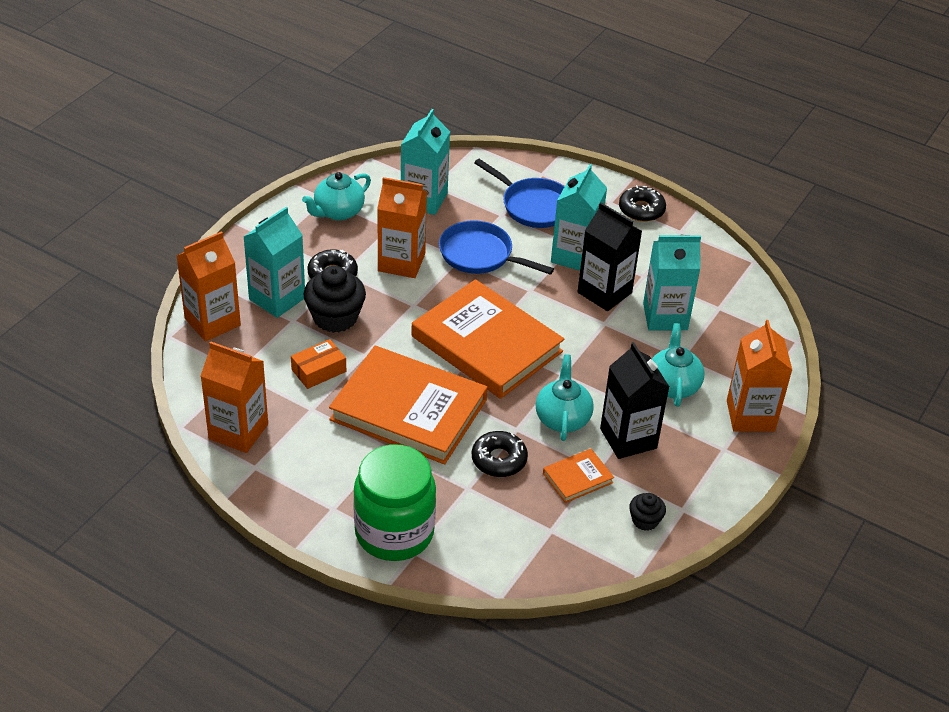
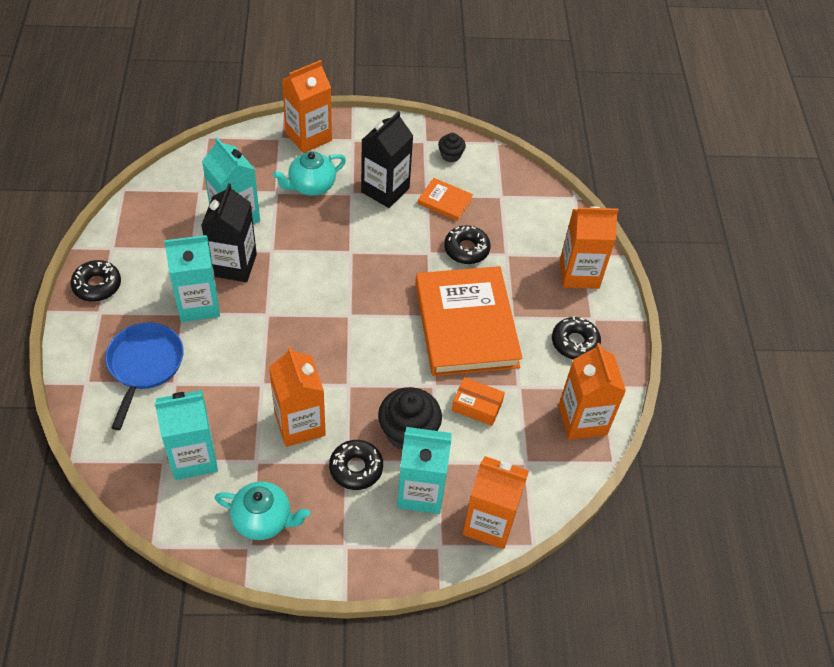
camera: 125 degrees left, 10 degrees up
(319, 476) = (575, 342): none -> black donut
(394, 532) = (579, 274): green jar -> orange carton
(480, 255) = (246, 370): blue pan -> none
(486, 344) = (355, 312): orange book -> none
(562, 418) = (396, 232): turquoise teapot -> none

